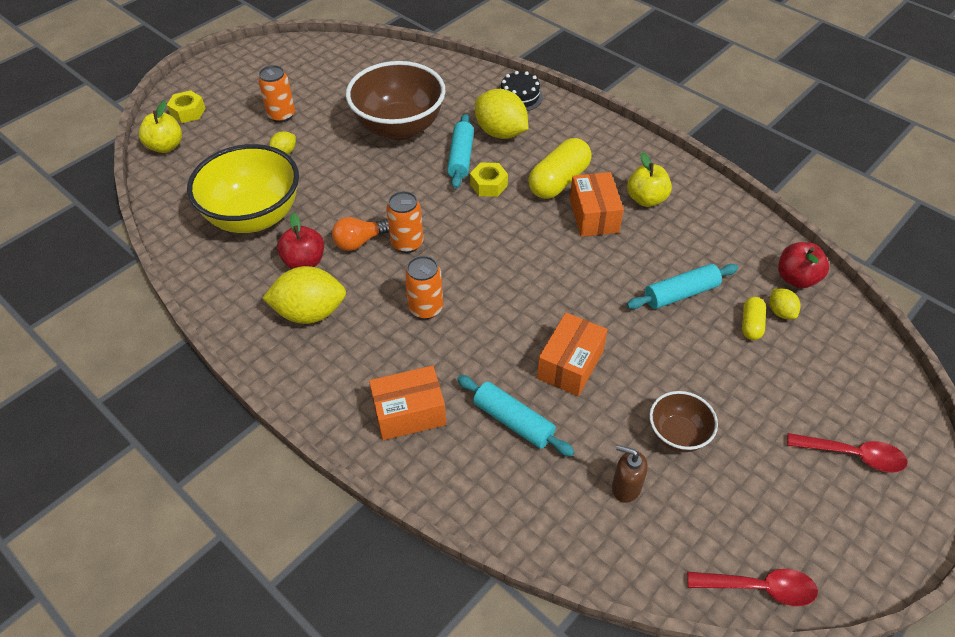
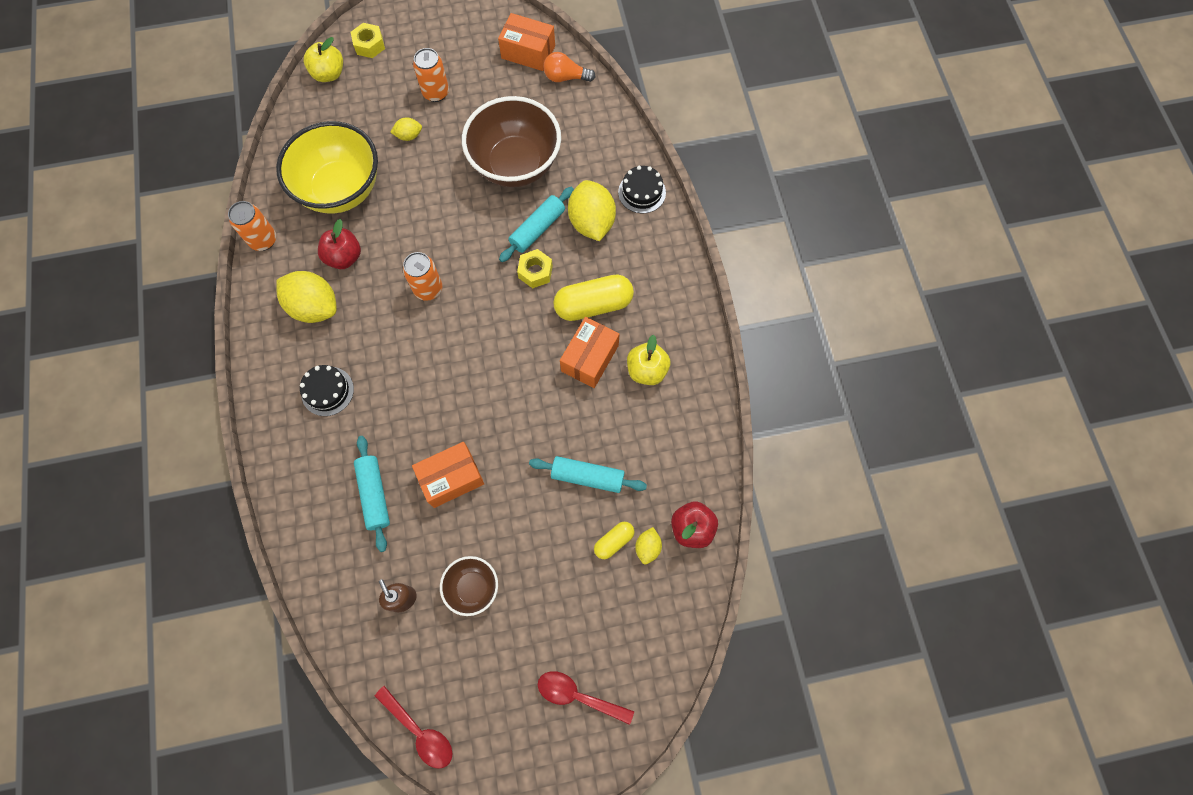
camera: 35 degrees right, 20 degrees up
(359, 242) = (395, 264): orange light bulb -> orange light bulb (565, 77)
(386, 368) = (327, 391): none -> black cake
(409, 413) = (314, 438): orange box -> orange box (528, 52)
(426, 308) = (394, 358): orange can -> orange can (263, 240)
(853, 455) = (578, 695): red spoon -> red spoon turned 150 degrees clockwise

